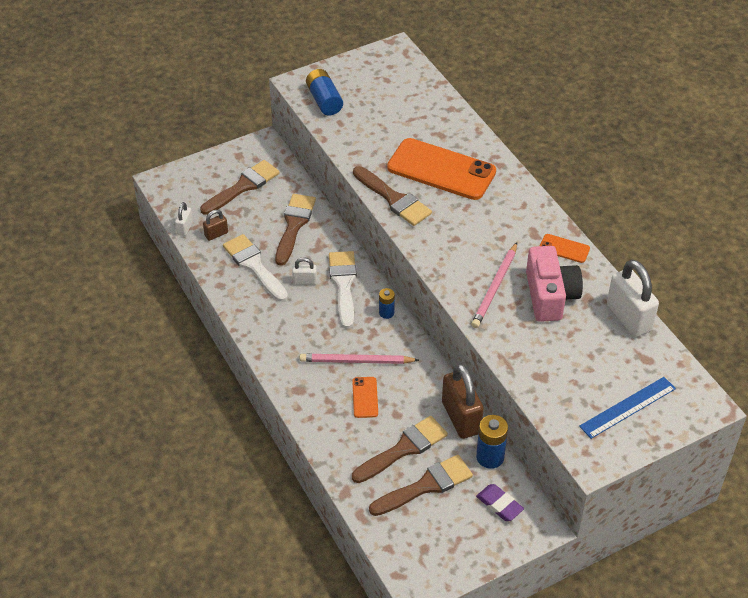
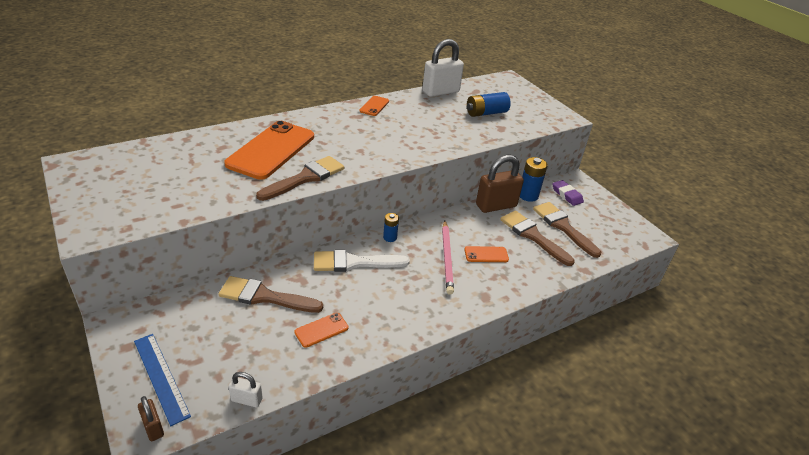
camera: 95 degrees left, 10 degrees down
(216, 234) = (264, 366): brown padlock -> brown padlock (153, 427)
(243, 186) = (187, 341): brown brush -> none
(254, 266) = (321, 330): white brush -> orange phone
(305, 281) = (348, 290): white padlock -> none
(324, 100) = (132, 215): blue battery -> blue battery (486, 113)
(495, 287) = (416, 137): pink pencil -> none
(499, 505) = (567, 195): purple eraser -> purple eraser turned 75 degrees counterclockwise
(550, 296) = (423, 116): pink camera -> none
(628, 407) = (518, 101): blue ruler -> blue ruler (161, 377)

